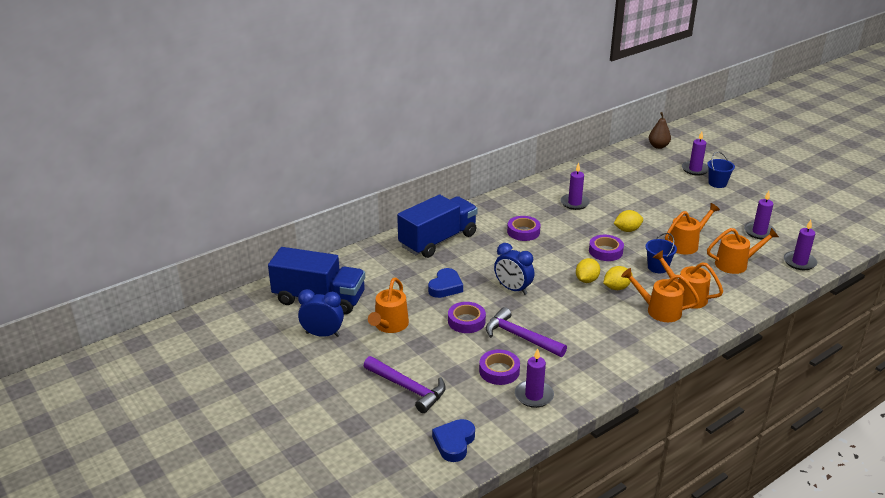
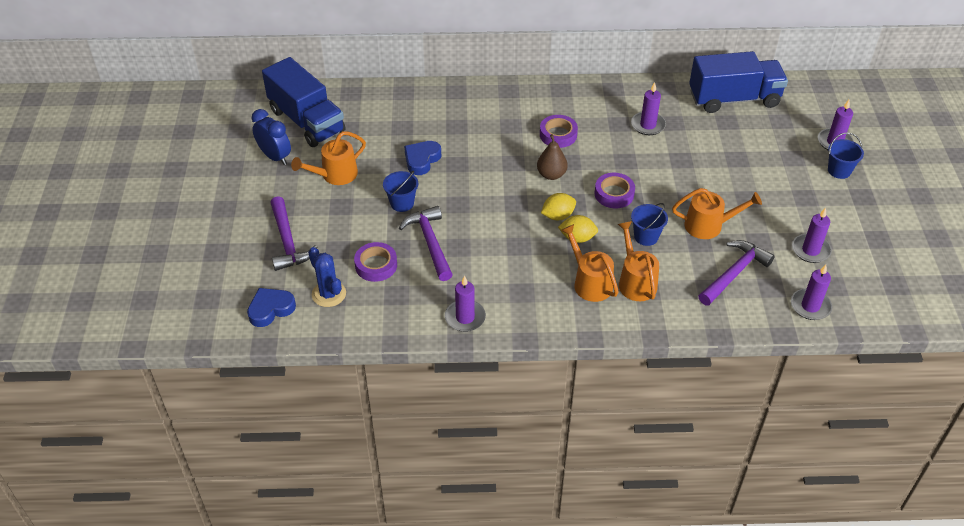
camera: 35 degrees right, 15 degrees up
(438, 240) = (468, 108): blue truck -> blue truck (734, 99)
(445, 287) = (422, 160): blue heart -> blue heart turned 150 degrees clockwise
(466, 321) = (402, 203): purple tape -> blue bucket
(487, 408) = (329, 294): none -> blue cactus
(513, 289) = (478, 191): blue clock -> none
(534, 395) = (378, 304): purple candle -> purple candle (465, 317)
(627, 230) = (666, 181): yellow lemon -> none
(658, 146) = (828, 95): brown pear -> brown pear (551, 174)
(735, 264) = (734, 273): orange watering can -> purple hammer

